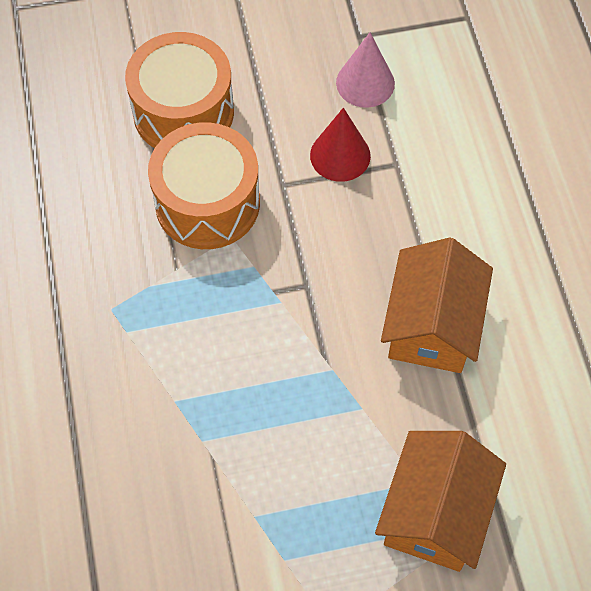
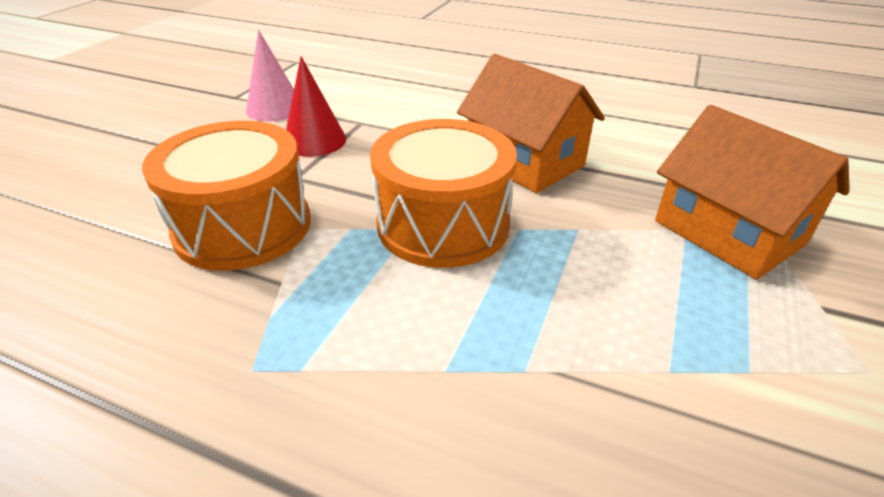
camera: 55 degrees left, 25 degrees down
(183, 112) = (131, 198): orange drum -> orange drum (443, 224)

